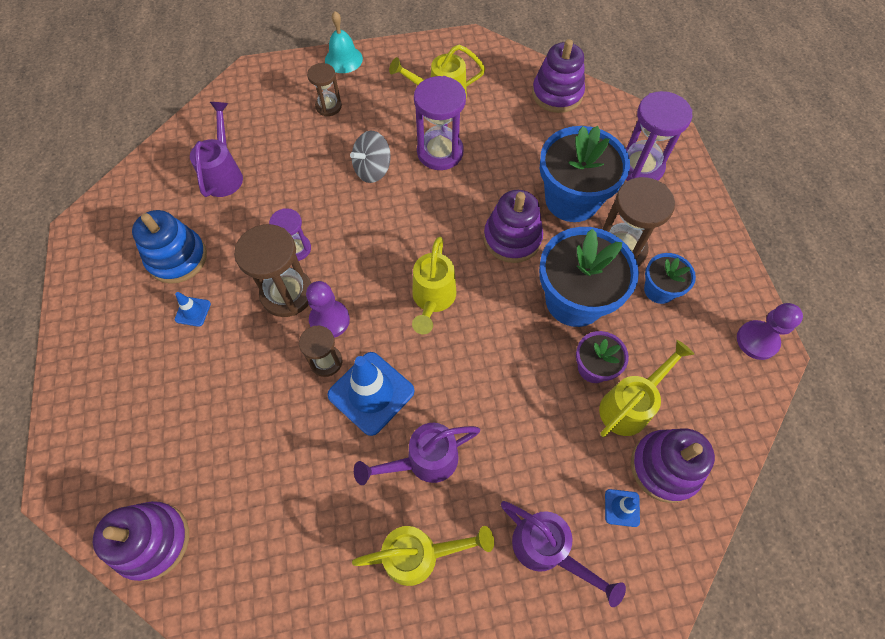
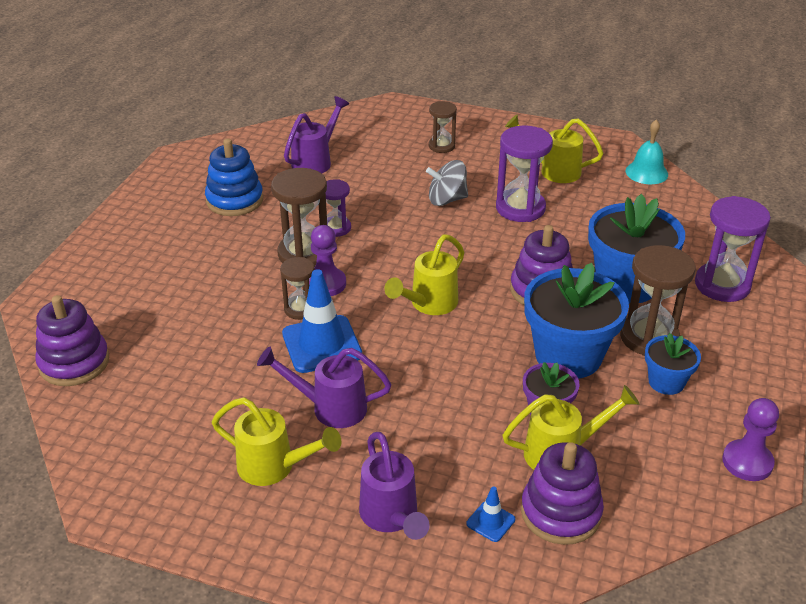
camera: 30 degrees right, 25 degrees down
(193, 311) = (219, 237): blue traffic cone -> none
(343, 59) = (481, 119): turquoise bell -> turquoise bell (646, 172)
(557, 94) = (675, 204): purple stacking toy -> none

